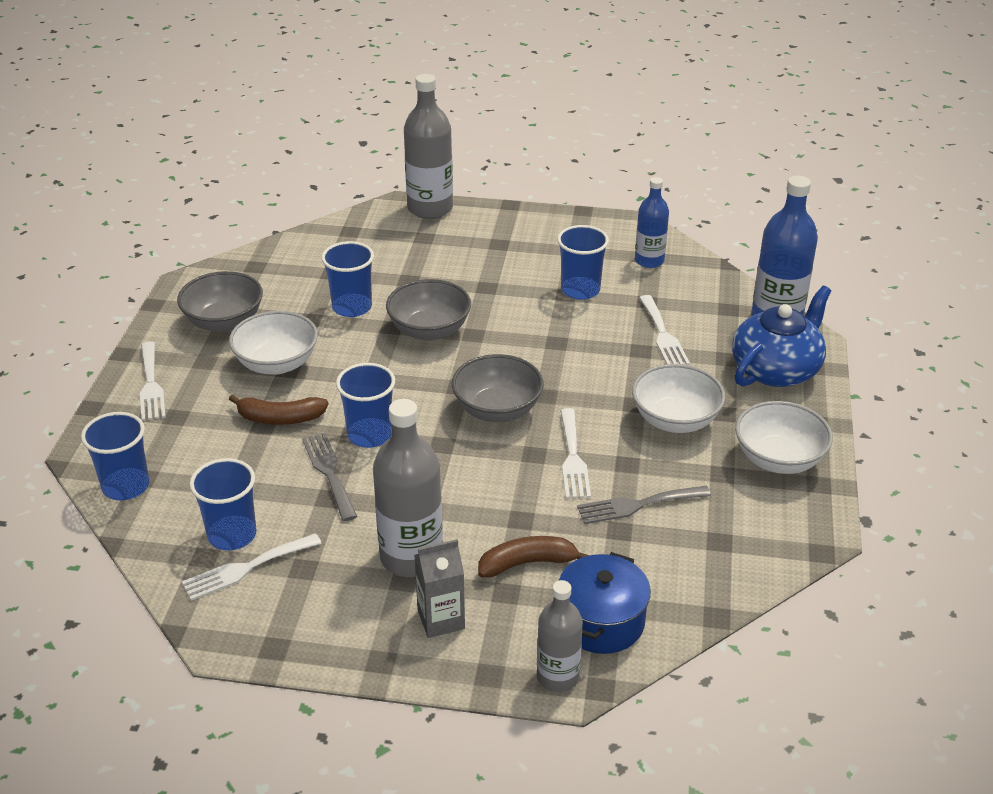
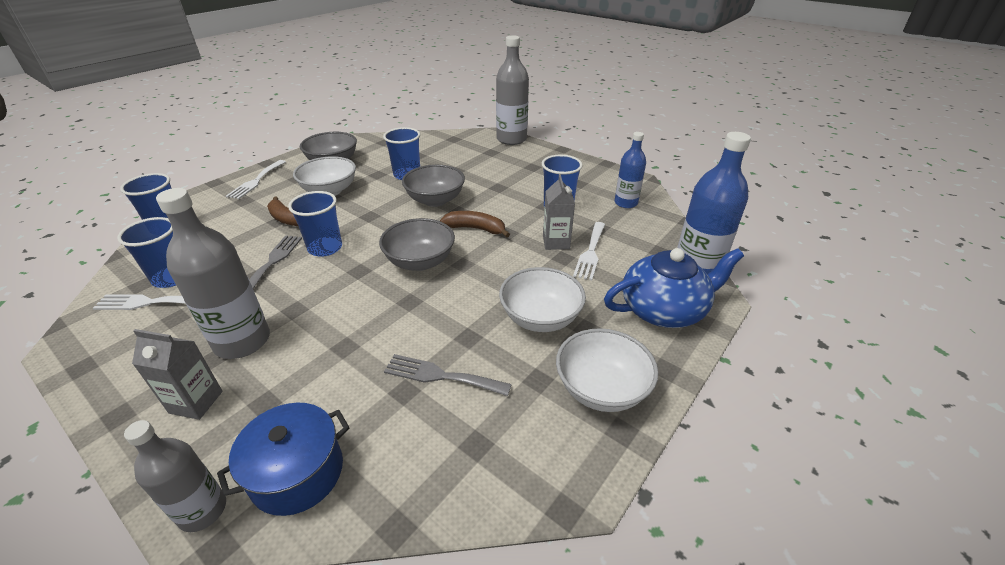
camera: 30 degrees right, 0 degrees up
(527, 563) = (307, 385): brown banana -> brown banana (476, 229)
(573, 458) = (433, 316): white fork -> none
(618, 335) = (556, 242): none -> grey carton

